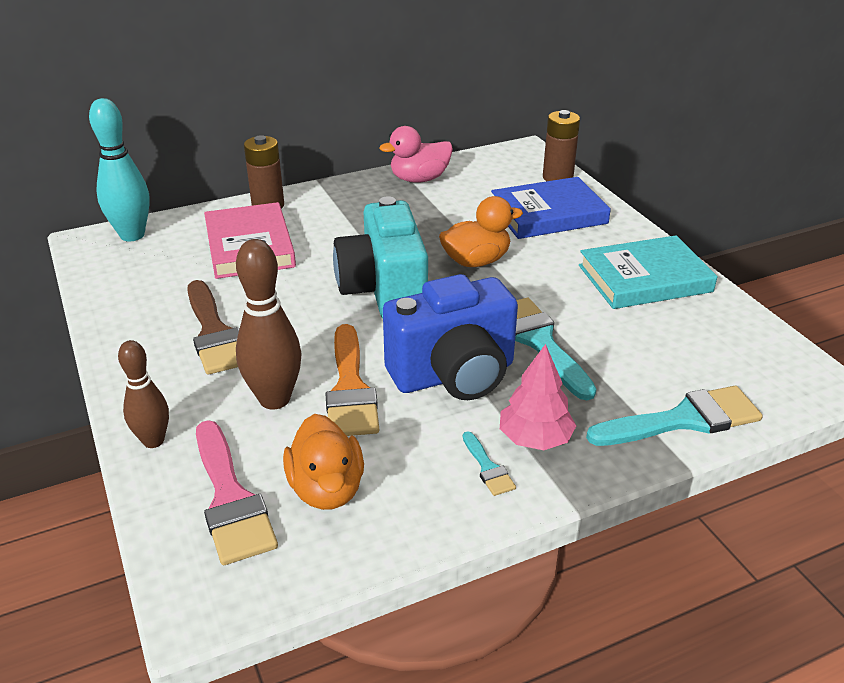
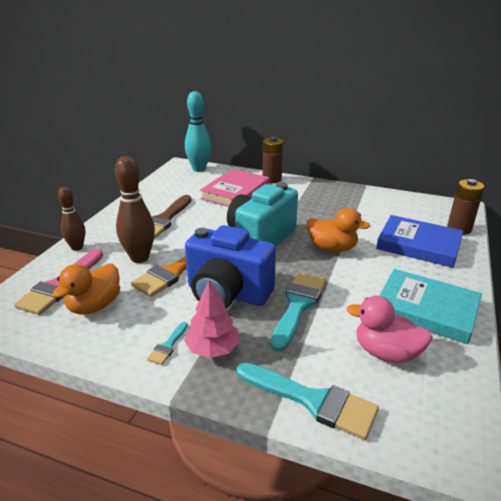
camera: 45 degrees right, 5 degrees down
(419, 179) = (367, 197): pink duck -> pink duck (386, 353)

